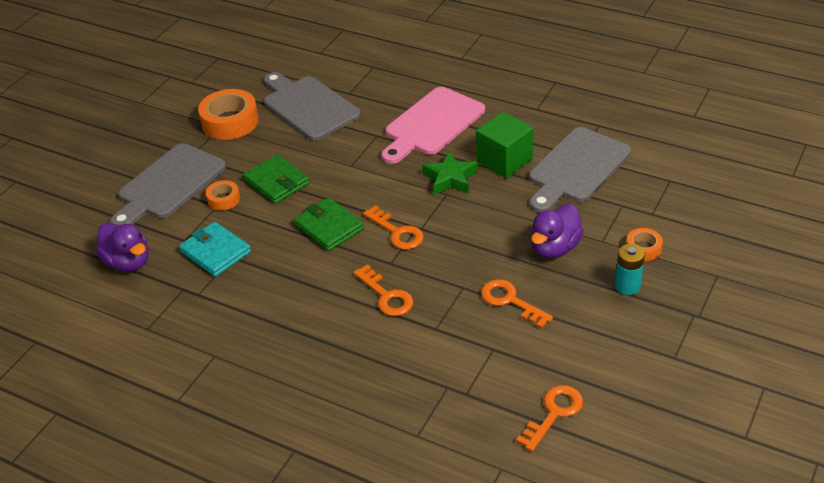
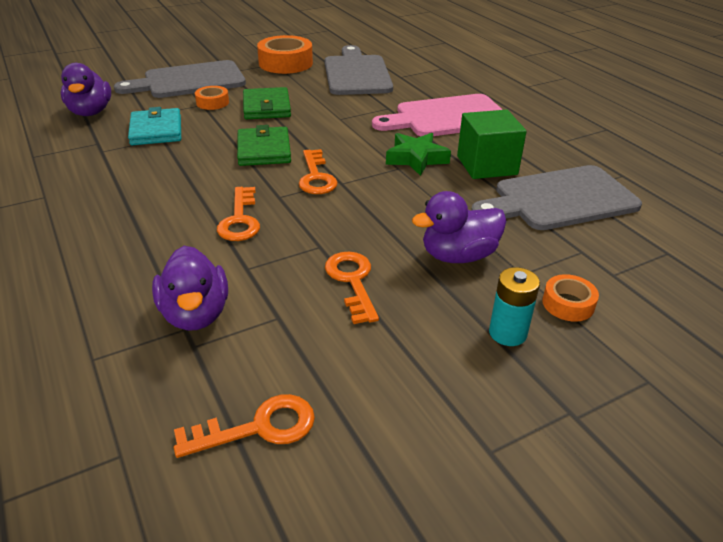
camera: 30 degrees right, 5 degrees down
(442, 375) = (195, 314): none -> purple duck

